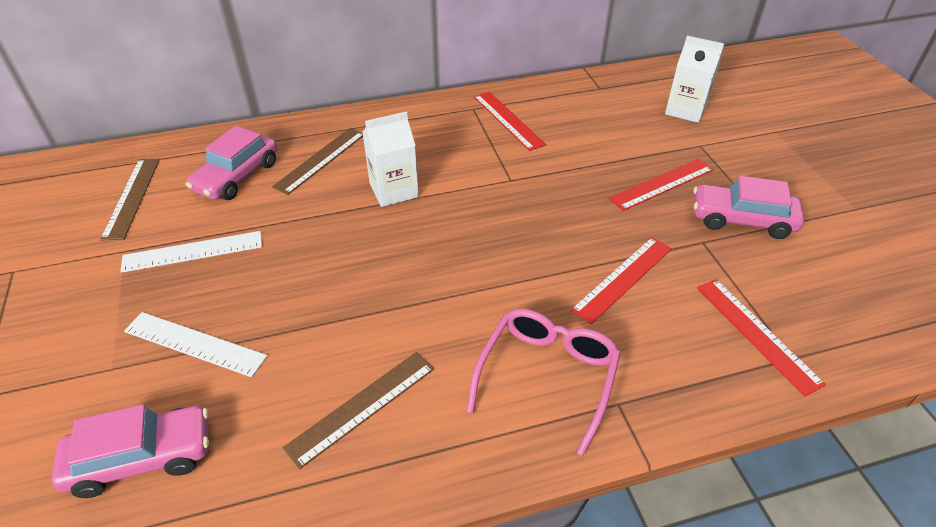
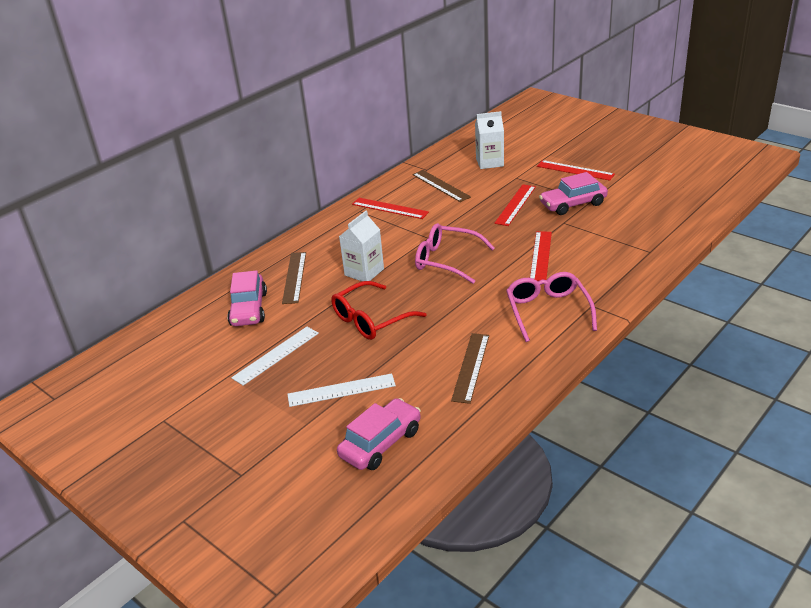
camera: 30 degrees left, 10 degrees down
(132, 197) = (189, 350): brown ruler -> brown ruler (441, 186)
(331, 260) = (370, 320): none -> red glasses
(498, 222) = (446, 260): none -> pink glasses
(756, 333) = (626, 249): red ruler -> red ruler (575, 170)

